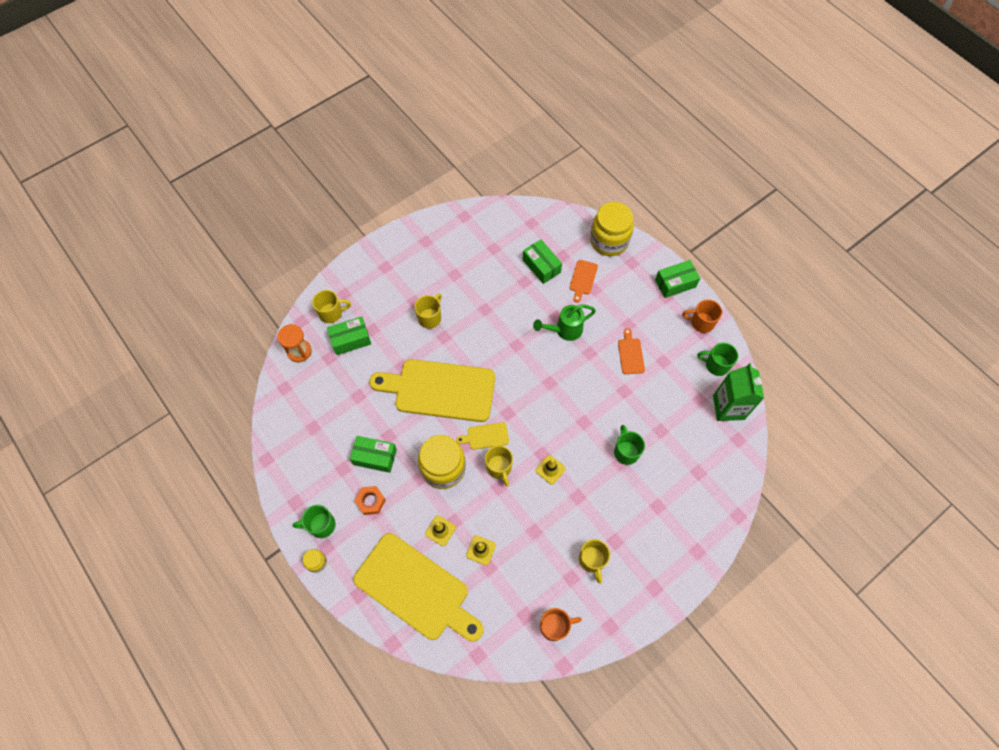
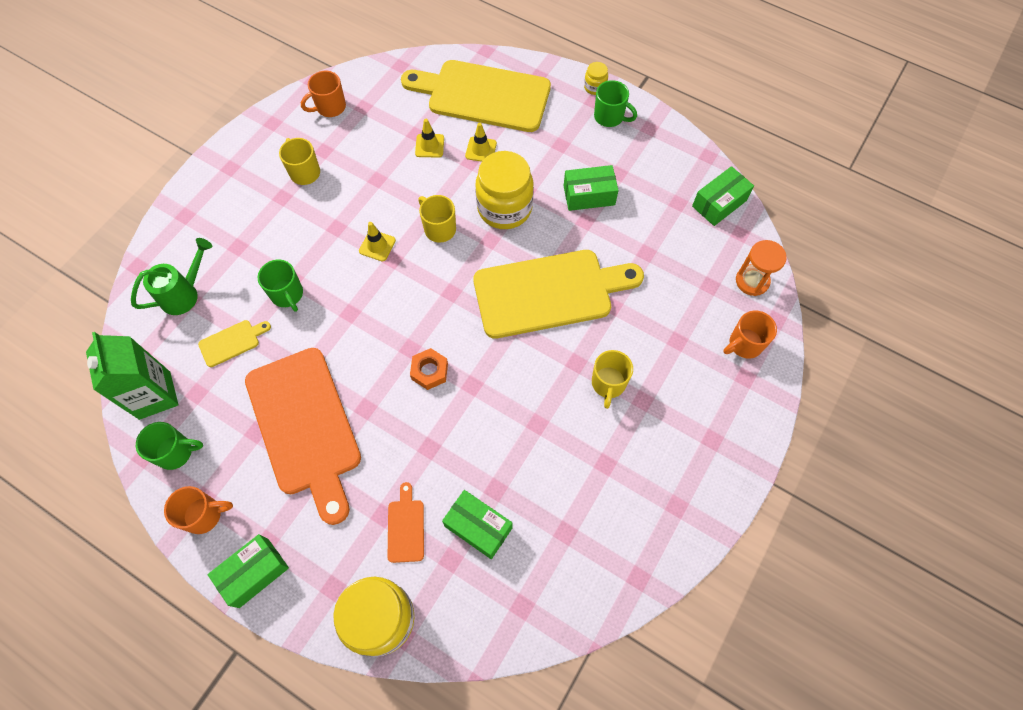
camera: 160 degrees right, 0 degrees up
(321, 525) = (609, 117): green mug -> green mug turned 60 degrees clockwise
(331, 313) = (744, 344): yellow mug -> orange mug
(351, 340) = (697, 317): green box -> green box (719, 203)
(371, 501) = (569, 153): orange nut -> orange nut (429, 371)
(485, 436) = (468, 257): yellow cutting board -> yellow cutting board (232, 342)
(564, 330) = (411, 430): green watering can -> green watering can (185, 293)
(630, 354) = (305, 426): orange cutting board -> orange cutting board, size x2.45

